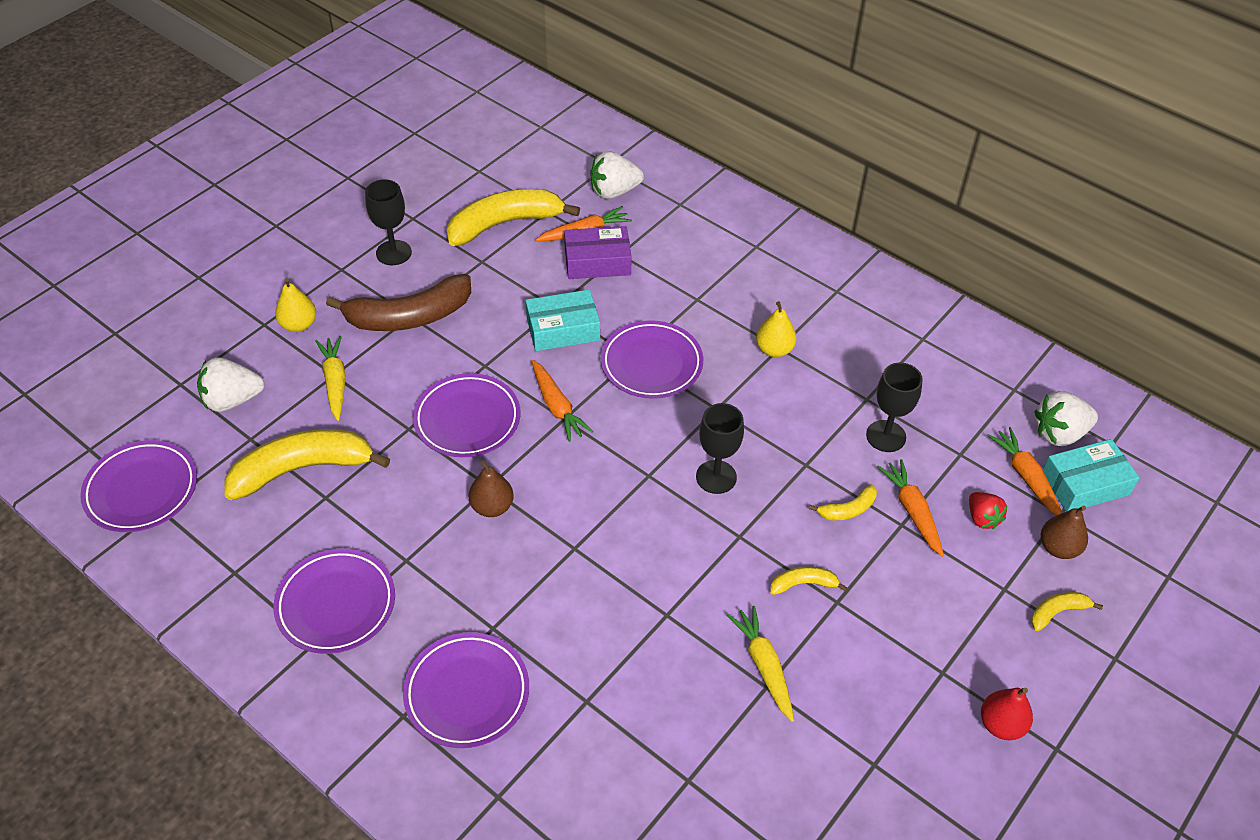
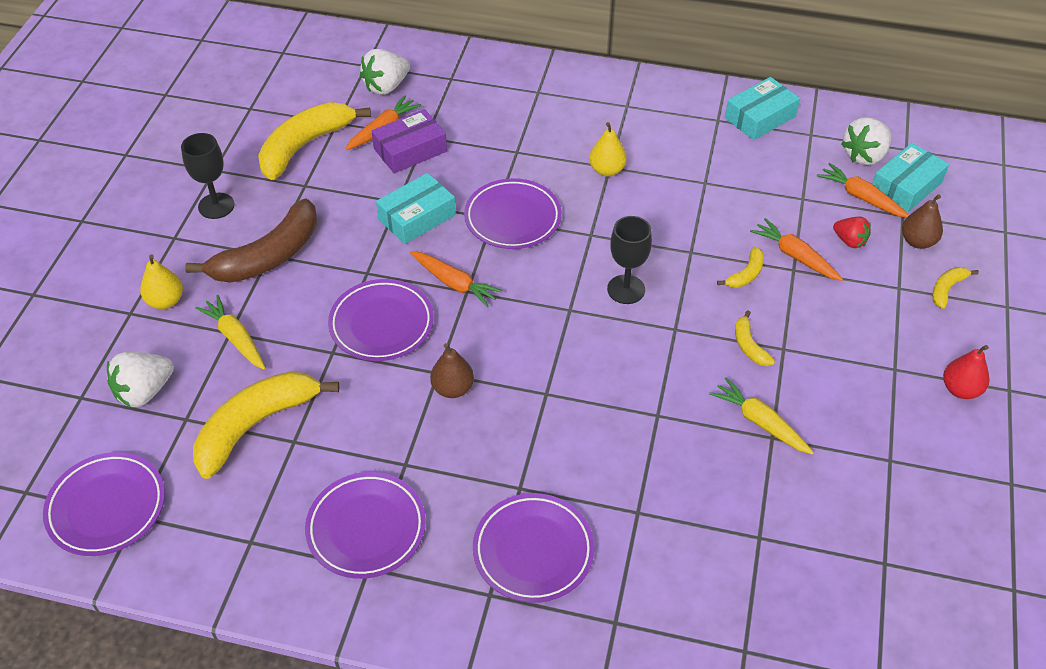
camera: 25 degrees left, 0 degrees up
(803, 584) = (749, 346): yellow banana -> yellow banana turned 75 degrees counterclockwise
(886, 436) = (738, 206): black goblet -> none
(970, 352) = (760, 117): none -> turquoise box

